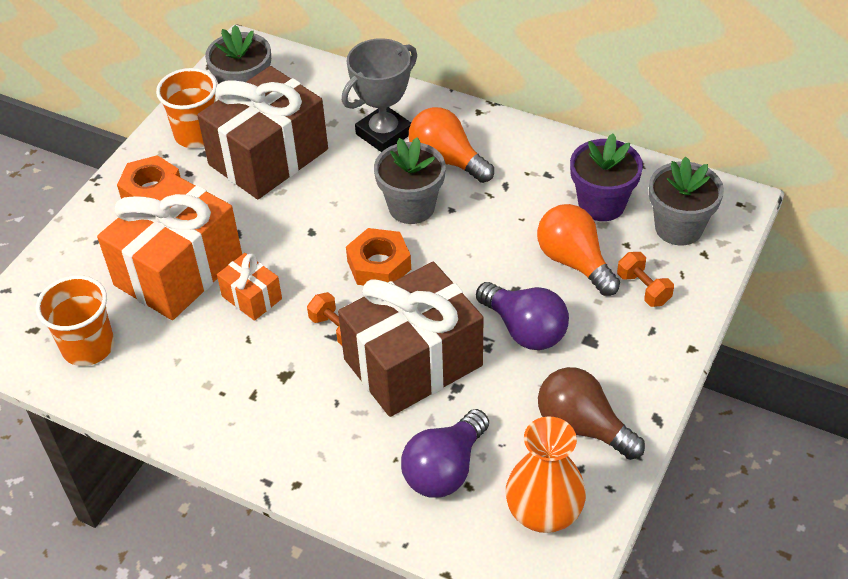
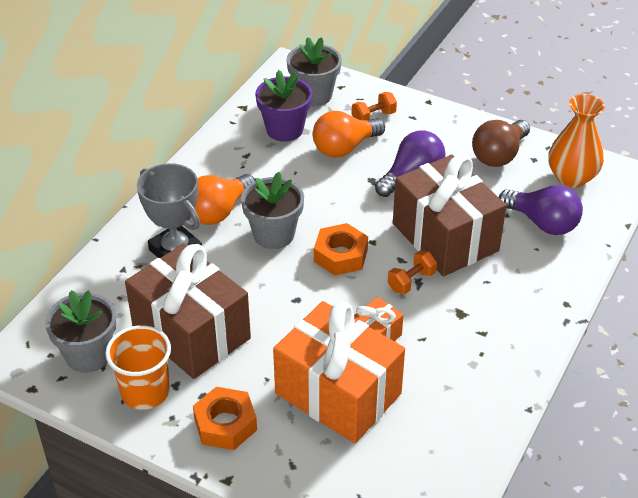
camera: 90 degrees left, 5 degrees down
(88, 347) = (433, 456): orange cup -> none

